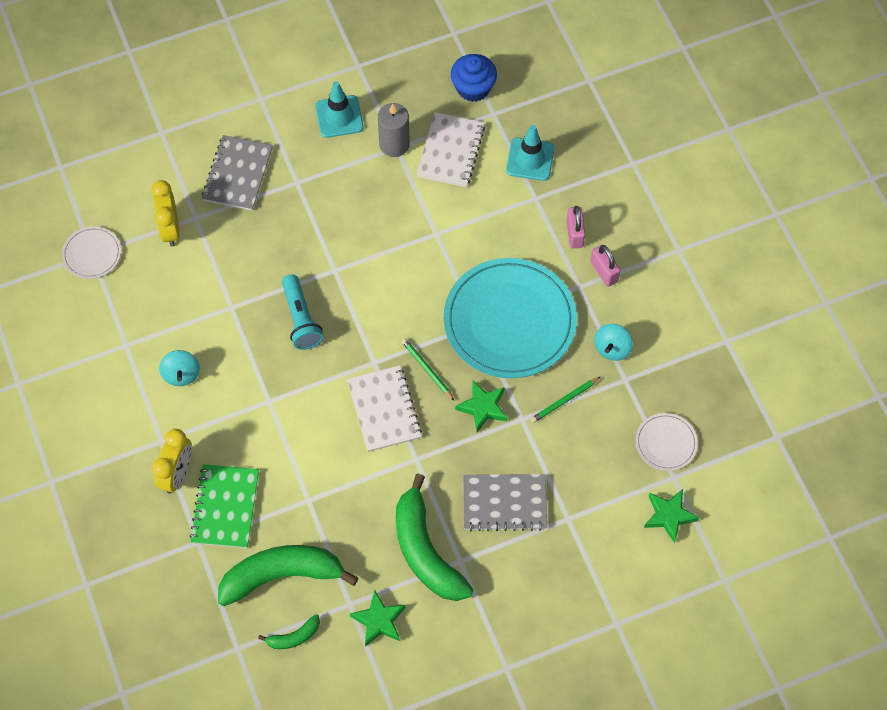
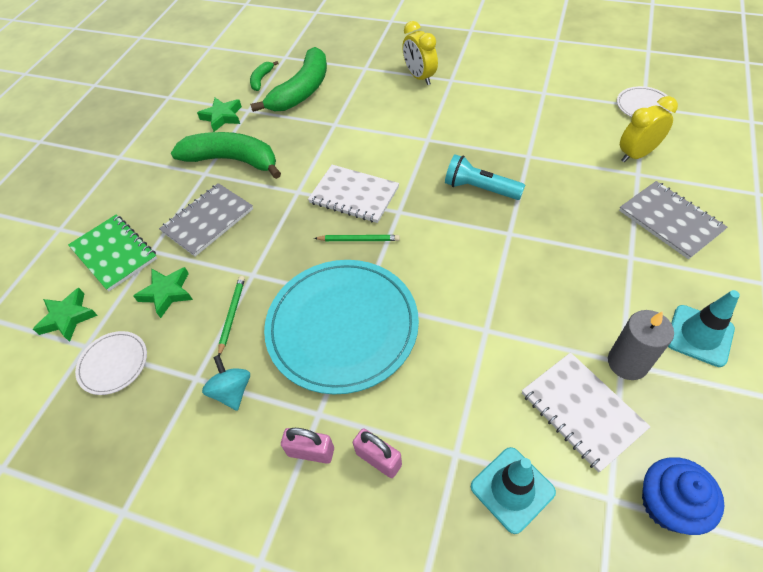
camera: 135 degrees right, 10 degrees down
(170, 229) = (636, 154): yellow clock -> yellow clock turned 60 degrees counterclockwise
(181, 374) = (493, 108): turquoise spinning top -> none
(225, 507) = (373, 87): green notebook -> green notebook (114, 253)
(483, 407) = (289, 255): green star -> green star (167, 293)

